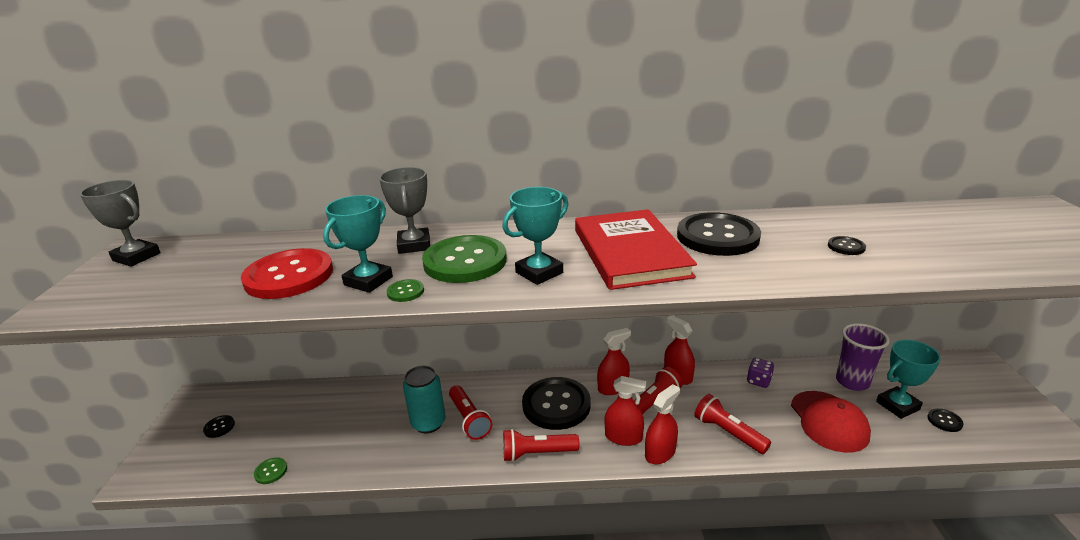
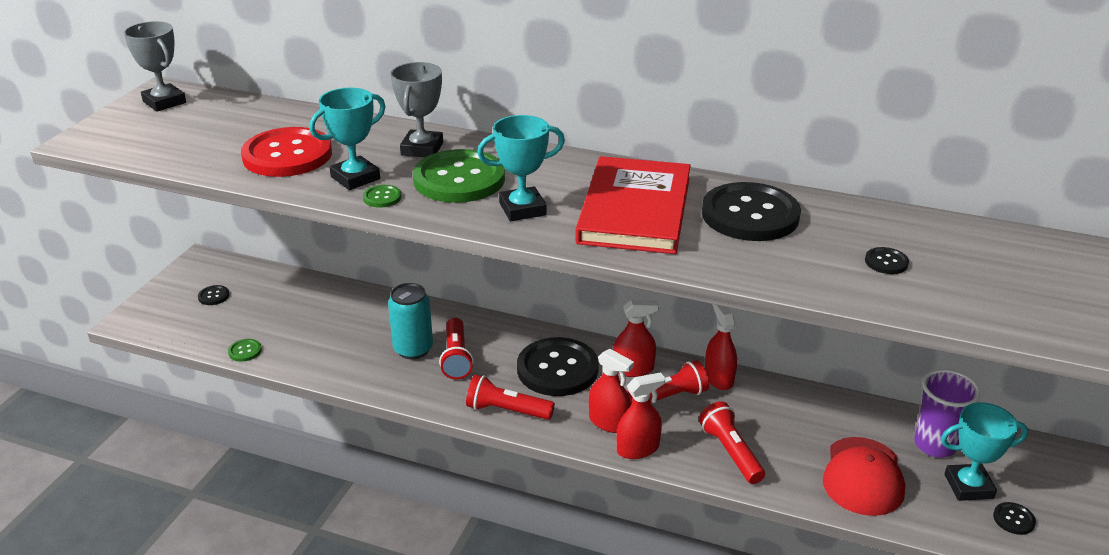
camera: 20 degrees right, 5 degrees up
(758, 381) = (814, 411): purple dice -> none

